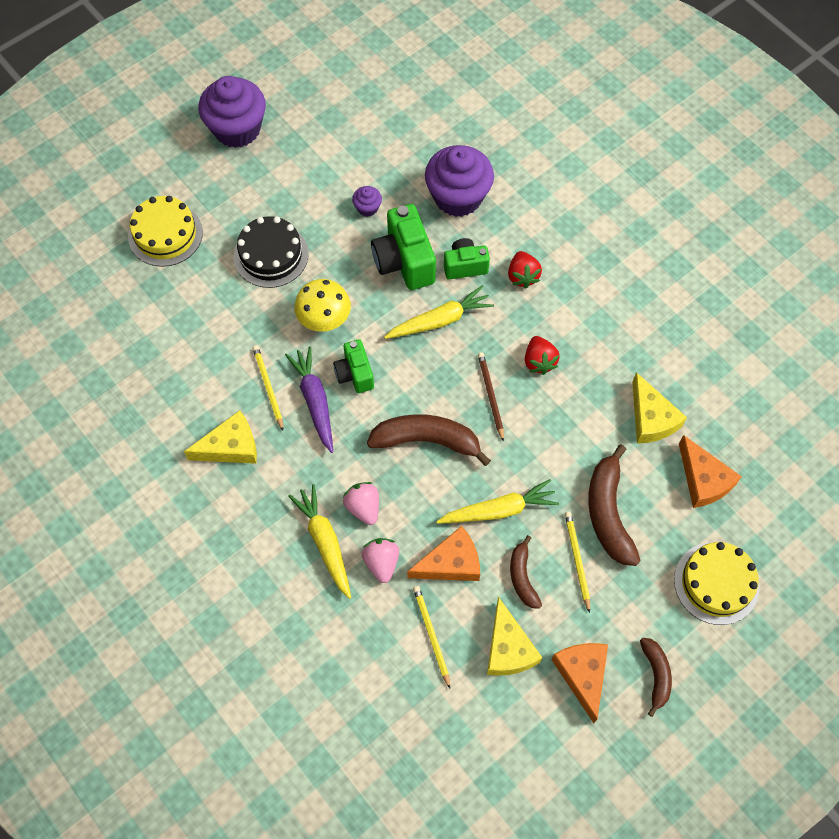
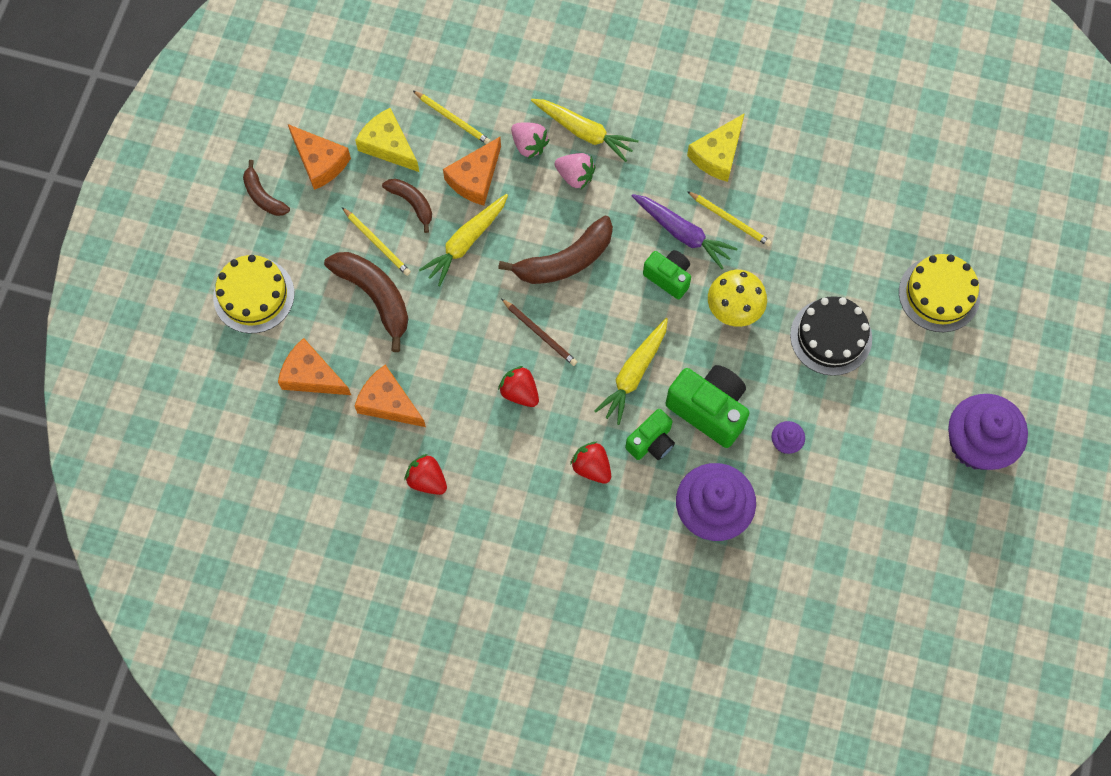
camera: 145 degrees right, 5 degrees up
(651, 418) = (388, 403): yellow cheese -> orange cheese
(656, 342) = (427, 480): none -> red strawberry

